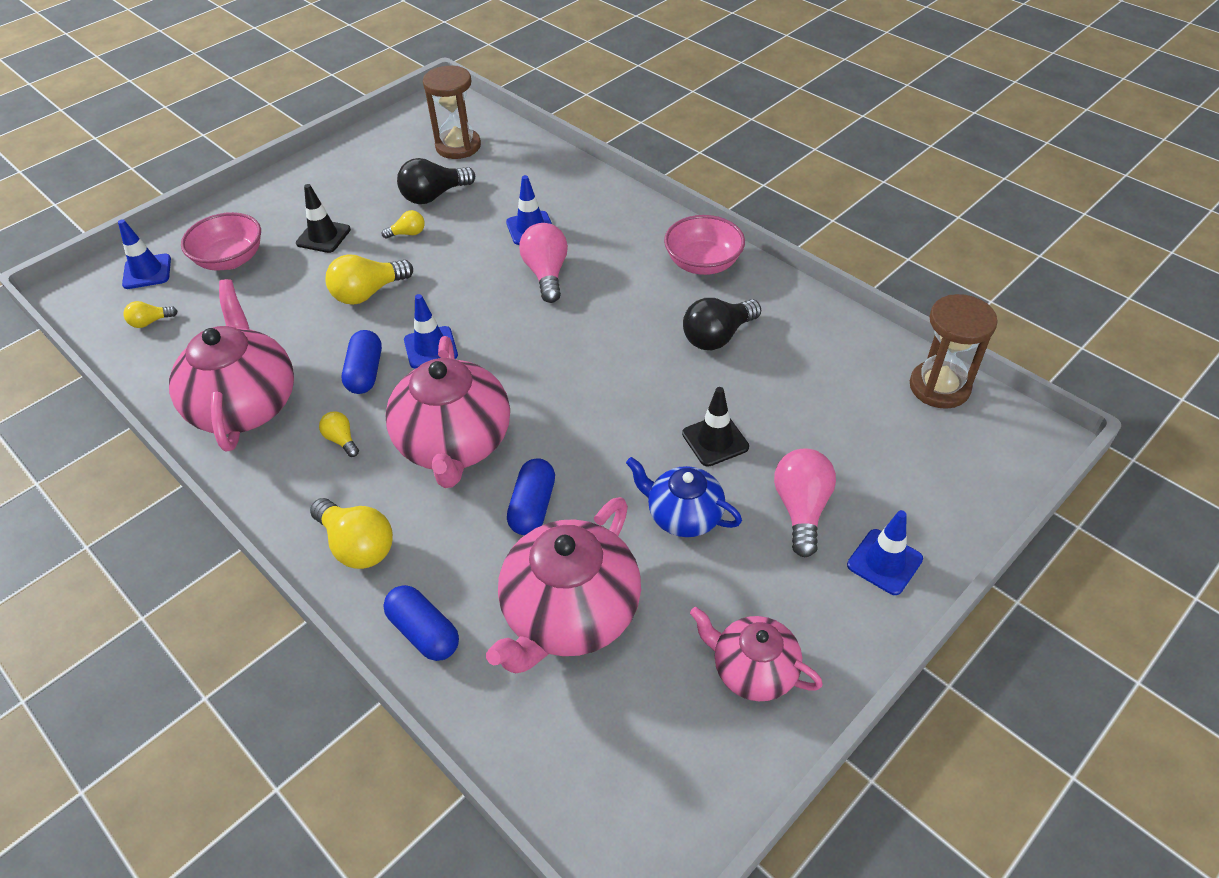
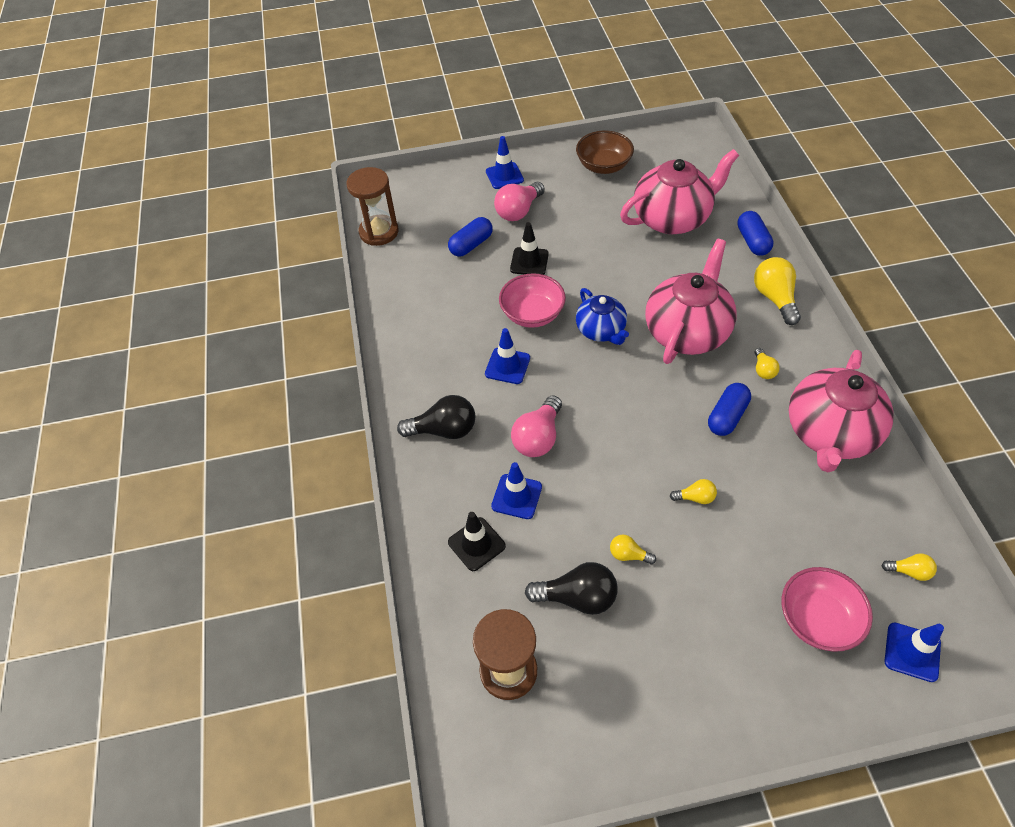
camera: 145 degrees left, 5 degrees up
(323, 236) = (712, 600): black traffic cone -> black traffic cone (476, 544)
(368, 293) = (695, 497): yellow light bulb -> yellow light bulb, size x0.53
(430, 347) = (667, 414): blue traffic cone -> blue traffic cone (507, 366)
(533, 507) = (660, 274): blue capsule -> blue capsule (471, 245)
(683, 515) = (581, 234): blue teapot -> blue teapot (601, 330)
(703, 263) = (417, 384): pink bowl -> pink bowl (532, 314)
(717, 337) = (465, 322): black light bulb -> black light bulb (444, 430)
(753, 670) = (603, 166): pink teapot -> brown bowl

